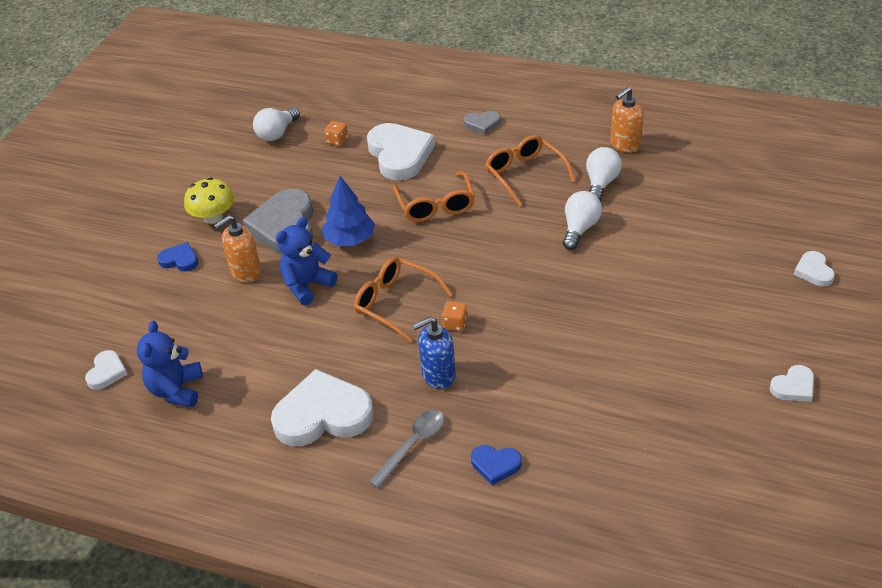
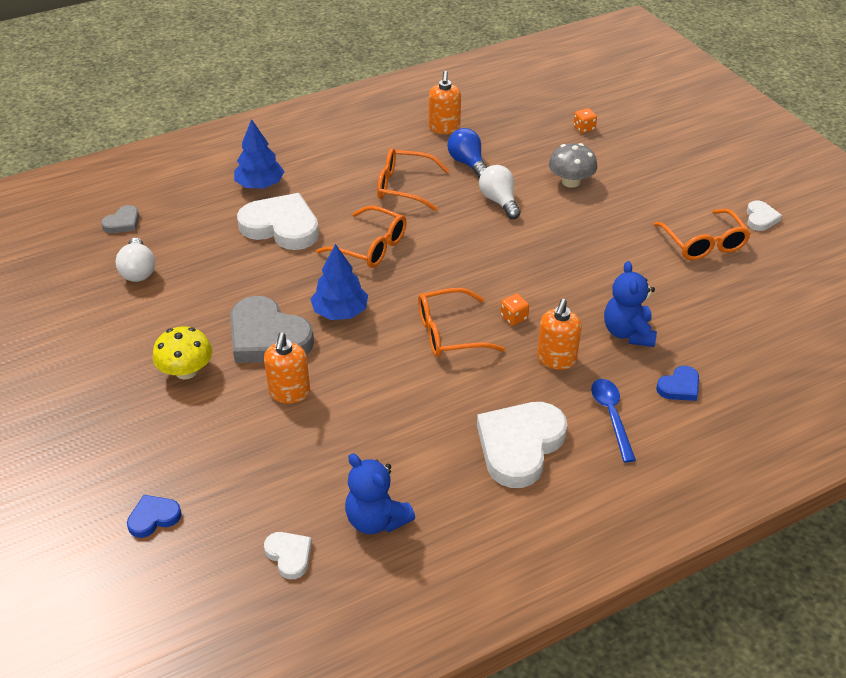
camera: 50 degrees left, 0 degrees up
(180, 260) = (210, 424): blue heart -> blue heart (153, 518)
(307, 285) = (359, 367): blue teddy bear -> blue teddy bear (628, 333)
(337, 141) = (207, 246): orange dice -> orange dice (584, 128)
(413, 445) = (611, 416): grey spoon -> blue spoon
(428, 116) = (260, 185): none -> blue tree
(438, 375) = (556, 359): blue soap dispenser -> orange soap dispenser
(482, 124) = (315, 168): grey heart -> grey heart (122, 223)
(601, 183) = (467, 163): white light bulb -> blue light bulb
(664, 248) = (571, 182): none -> grey mushroom
(701, 372) = (703, 243): none -> orange glasses
(813, 271) = (673, 144): white heart -> none

